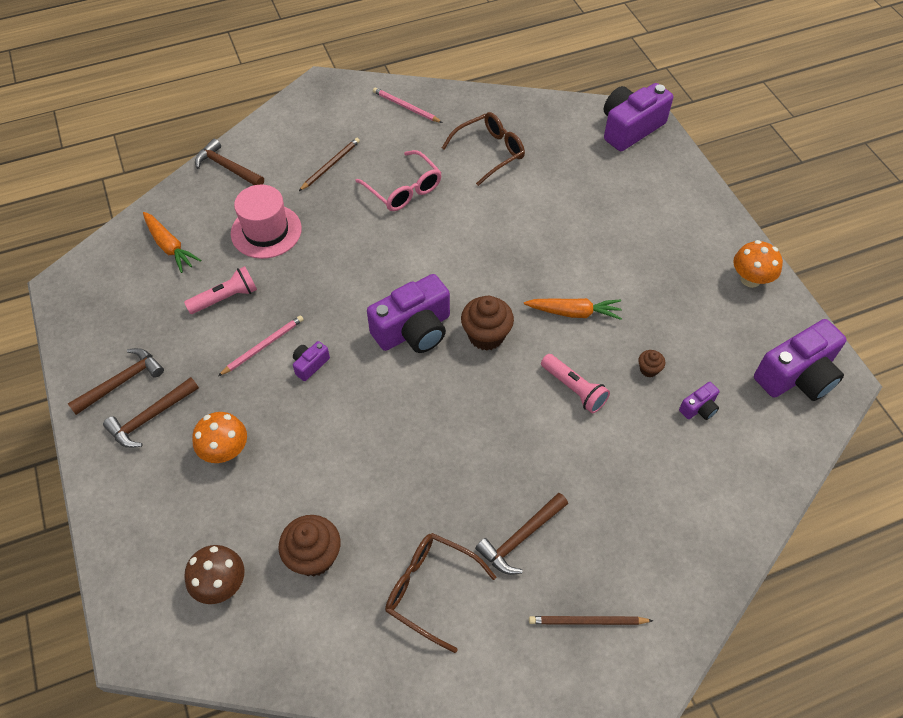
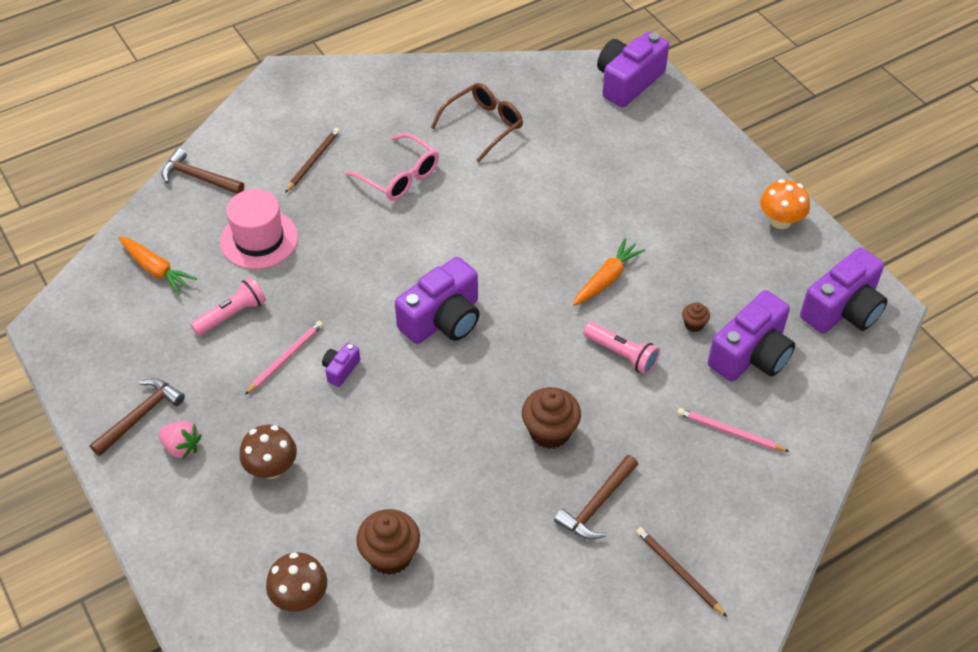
camera: 10 degrees left, 5 degrees down
(150, 417) = (182, 447): brown hammer -> pink strawberry
(225, 451) = (271, 468): orange mushroom -> brown mushroom
(406, 107) = (381, 88): pink pencil -> pink pencil (729, 432)
(430, 589) = (516, 567): brown glasses -> none
(486, 336) = (520, 314): brown cupcake -> brown cupcake (550, 432)
(574, 312) = (607, 279): orange carrot -> orange carrot turned 45 degrees counterclockwise
(587, 621) = (678, 571): brown pencil -> brown pencil turned 60 degrees clockwise
(699, 408) = (751, 354): purple camera -> purple camera, size x2.19

